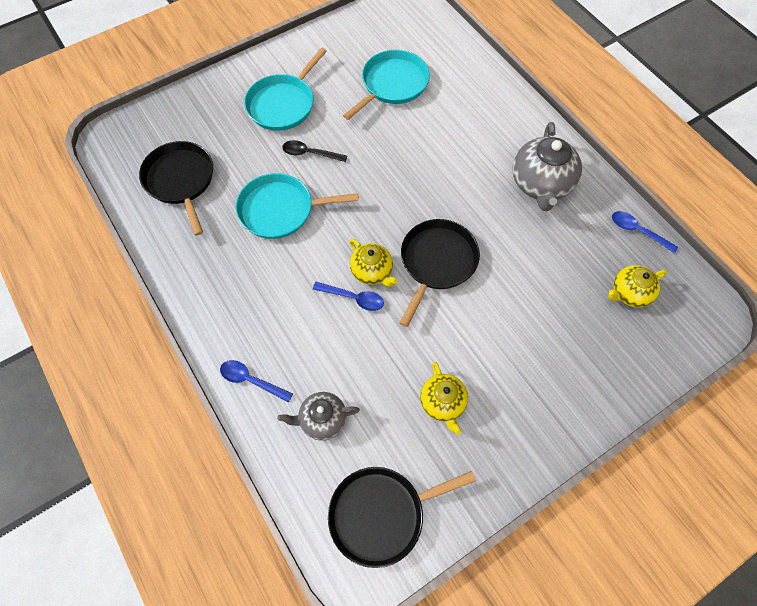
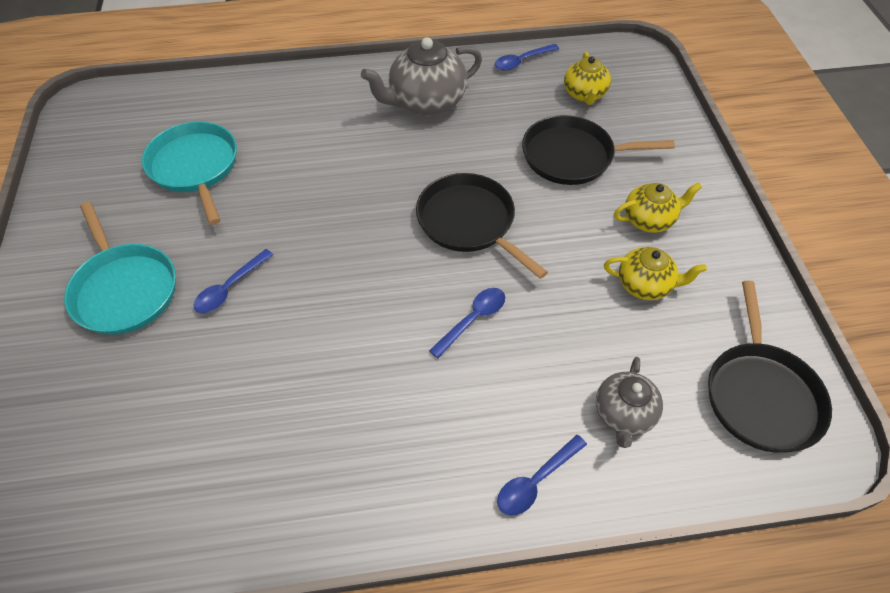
camera: 65 degrees left, 10 degrees down
(181, 181) = (150, 469): black pan -> black pan (573, 156)
(280, 210) = (294, 353): turquoise pan -> none
(310, 153) = (230, 288): black spoon -> blue spoon
(372, 271) = (447, 287): yellow teapot -> yellow teapot (649, 220)
(540, 184) = (426, 102): grey teapot -> grey teapot turned 120 degrees clockwise

